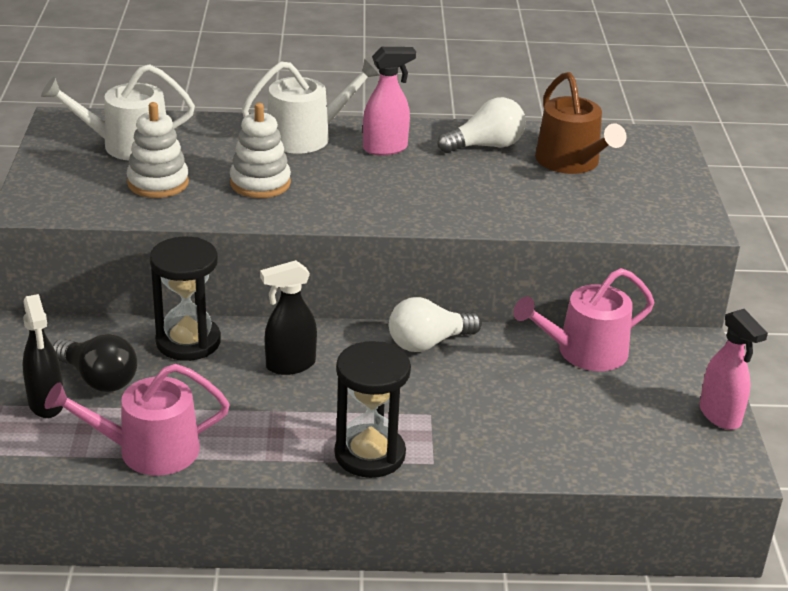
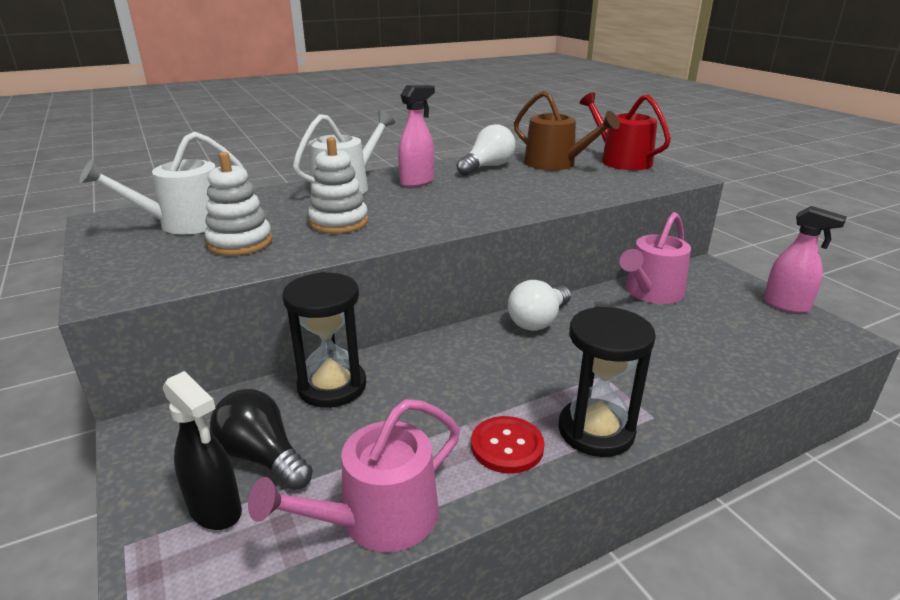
camera: 25 degrees left, 5 degrees down
(98, 379) = (262, 457): black light bulb -> black light bulb turned 150 degrees counterclockwise
(285, 439) = (507, 446): none -> red button
(290, 365) = (446, 375): black spray bottle -> none
(660, 178) = (621, 160): none -> red watering can

